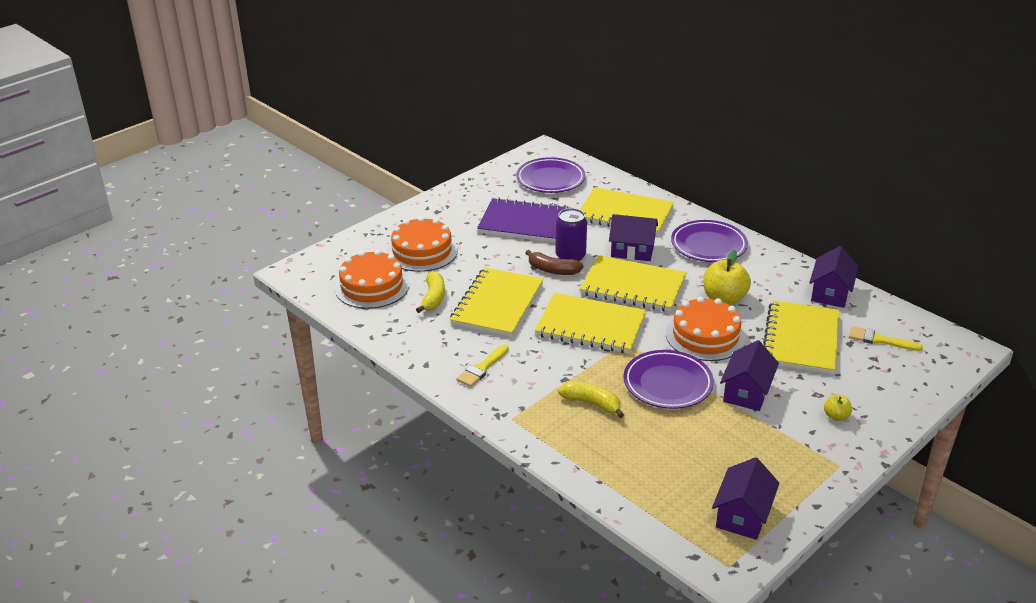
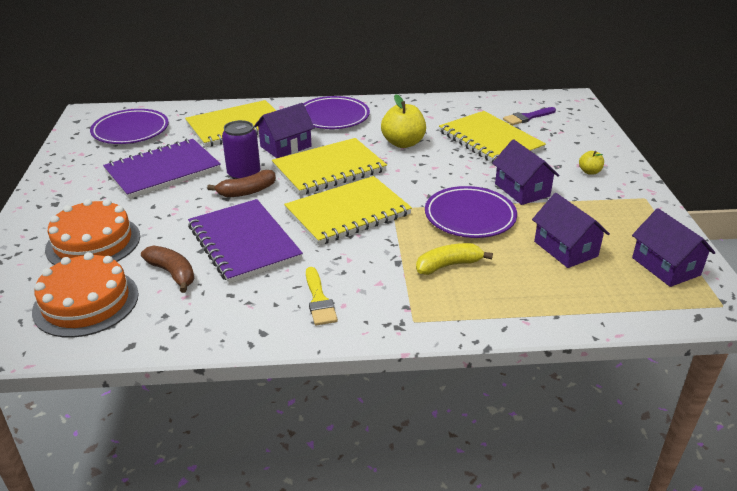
camera: 50 degrees left, 0 degrees up
(433, 298) = (172, 273): yellow banana -> brown banana
(497, 304) = (244, 243): yellow notebook -> purple notebook
(705, 335) = (434, 172): orange cake -> none
(830, 293) = (455, 107): purple house -> purple house (565, 249)
(879, 340) = (527, 117): yellow brush -> purple brush

